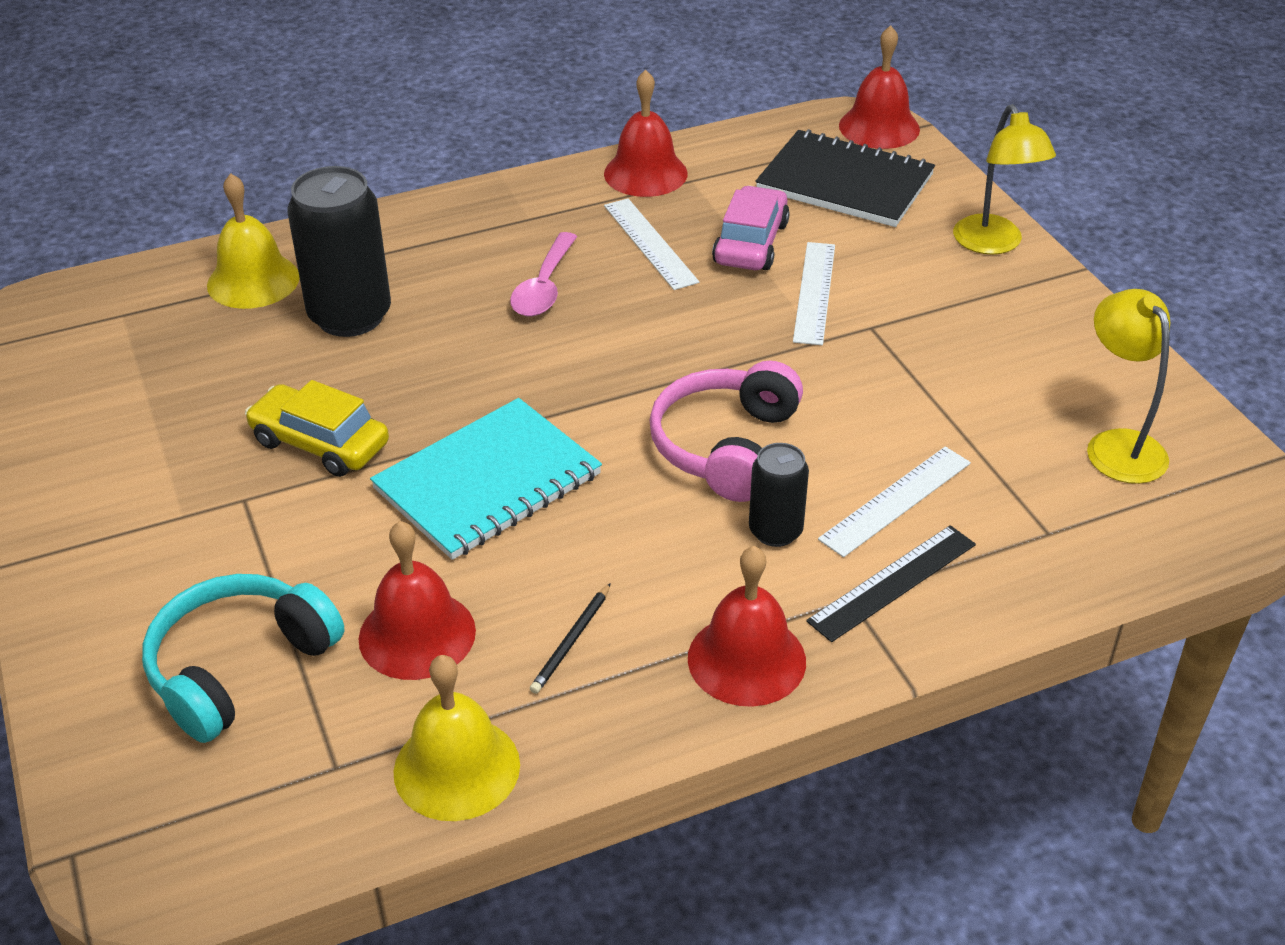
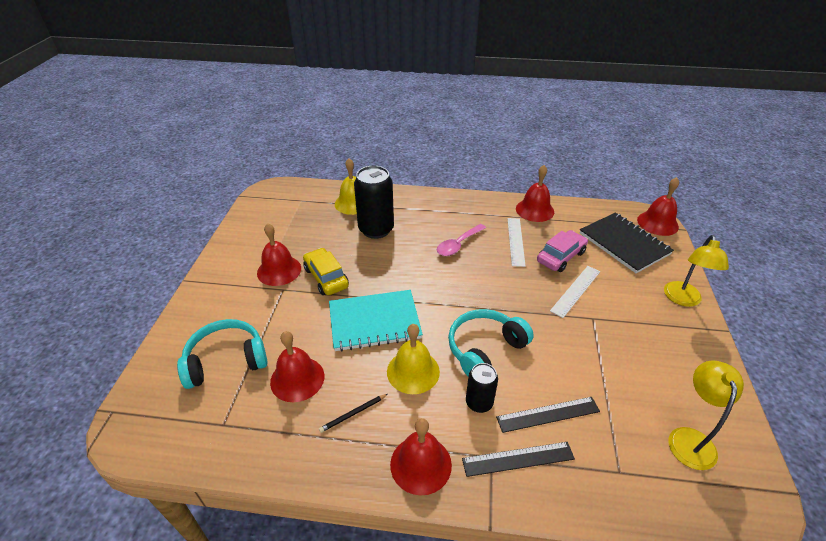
camera: 30 degrees right, 0 degrees up
(201, 468) = (279, 270): none -> red bell
(456, 768) = (264, 451): yellow bell -> yellow bell (413, 371)
(726, 446) = (485, 349): pink headphones -> turquoise headphones
(896, 501) = (548, 414): white ruler -> black ruler

